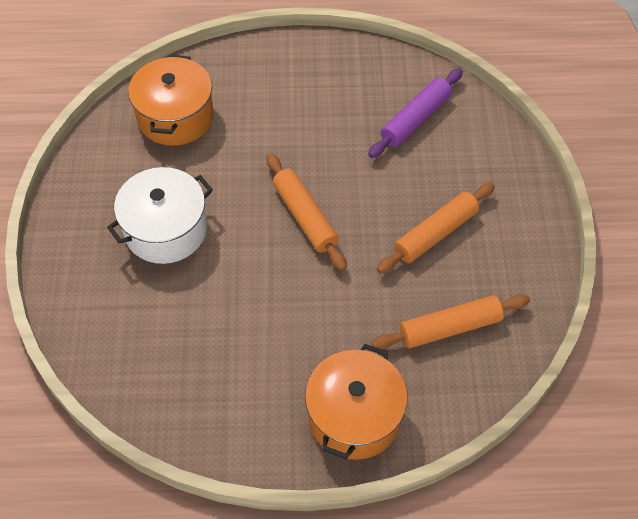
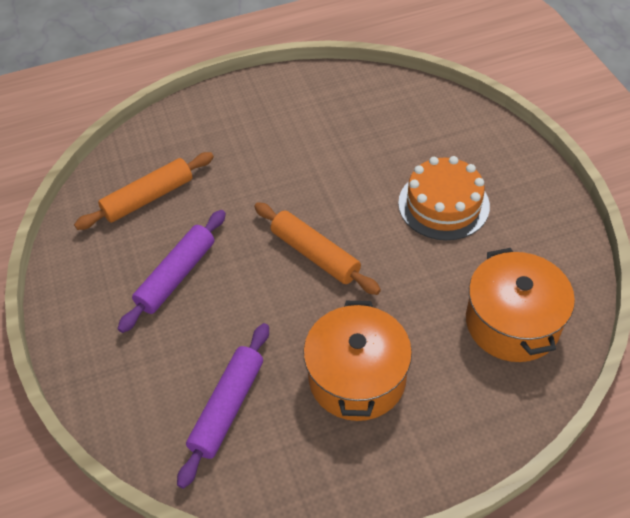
camera: 165 degrees right, 5 degrees down
(166, 230) = (443, 204): white pot -> orange cake
(354, 416) = (215, 119): orange pot -> orange pot (357, 377)
(435, 233) = (177, 276): orange rolling pin -> purple rolling pin

